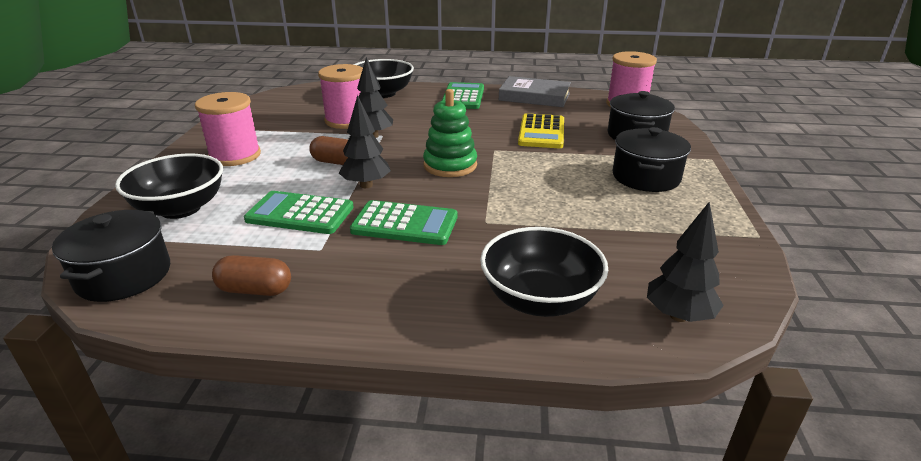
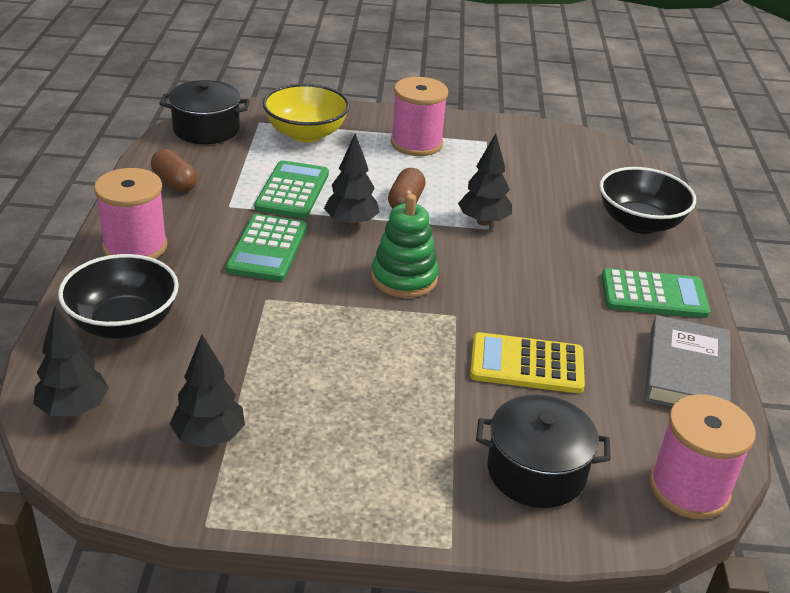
camera: 85 degrees right, 5 degrees up
(180, 208) = (306, 134): black bowl -> yellow bowl
(255, 290) = (174, 183): brown capsule -> brown capsule turned 45 degrees counterclockwise
(347, 120) = (528, 201): pink spool -> pink spool (135, 247)
(646, 177) = (378, 450): black pot -> none
(672, 240) = (209, 437): none -> black tree

